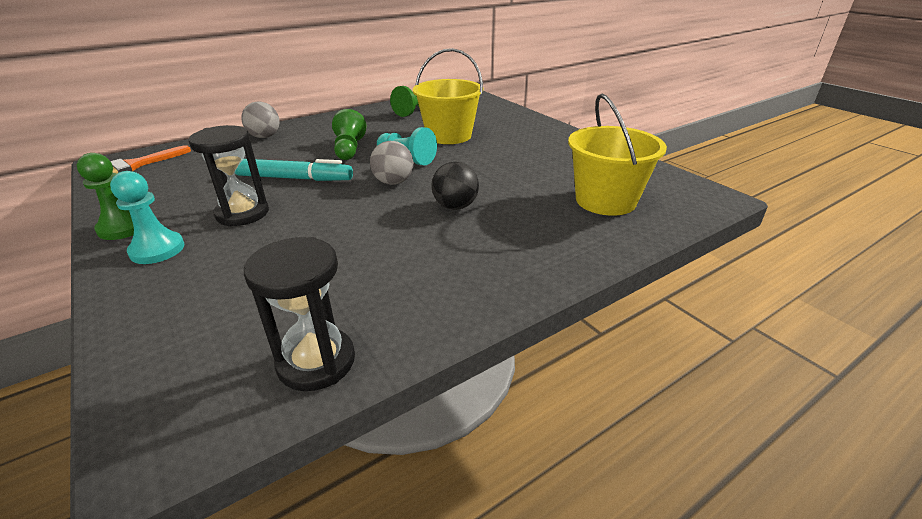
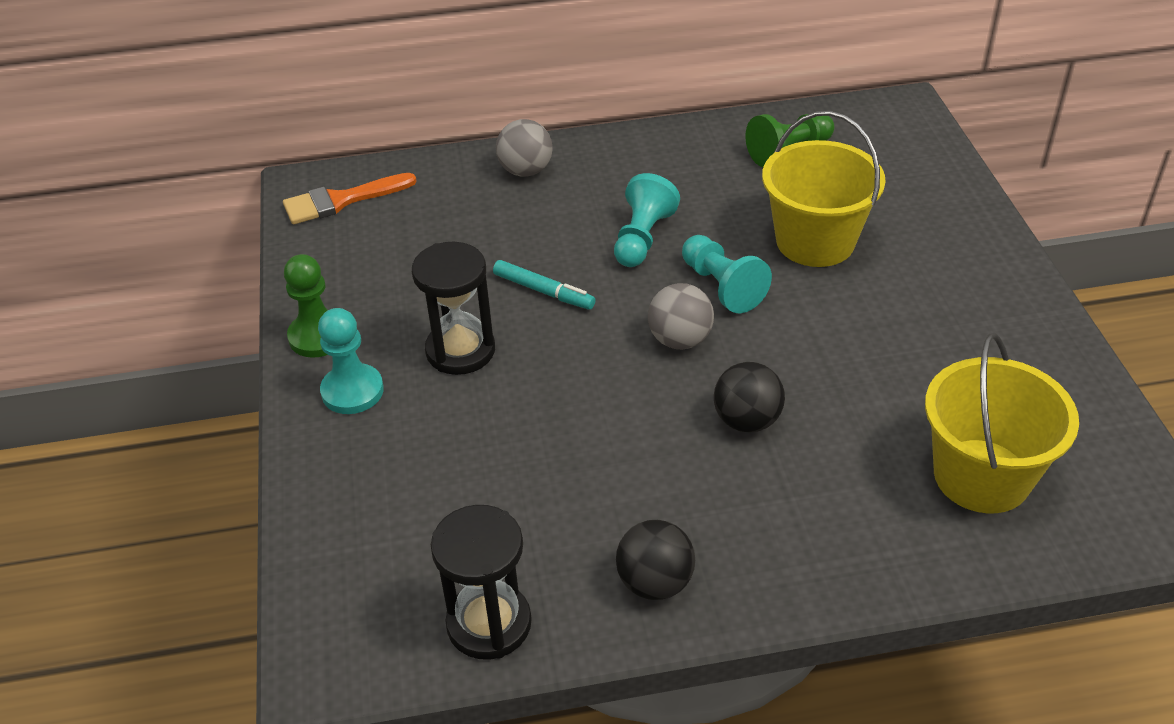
camera: 25 degrees right, 10 degrees up
(294, 178) = (543, 291): turquoise marker -> turquoise marker, size x0.63
(349, 149) = (642, 238): green pawn -> turquoise pawn
(441, 298) = (655, 582): none -> black ball

